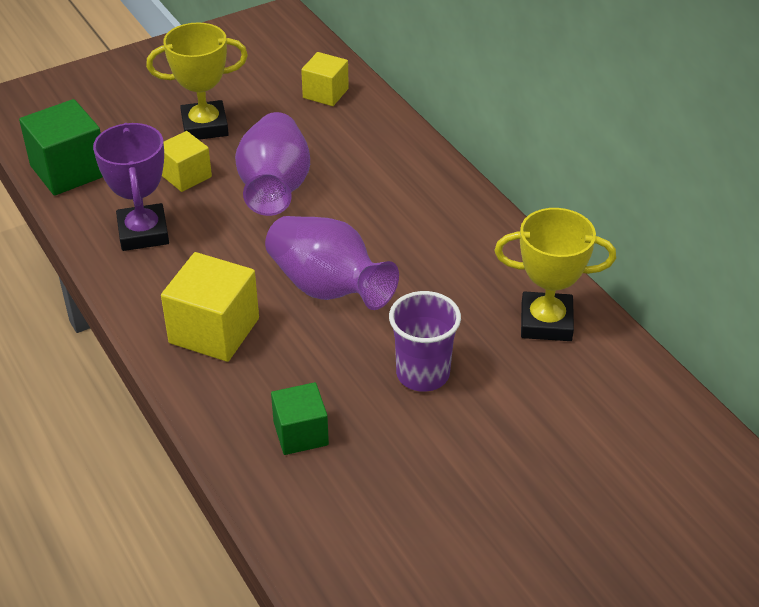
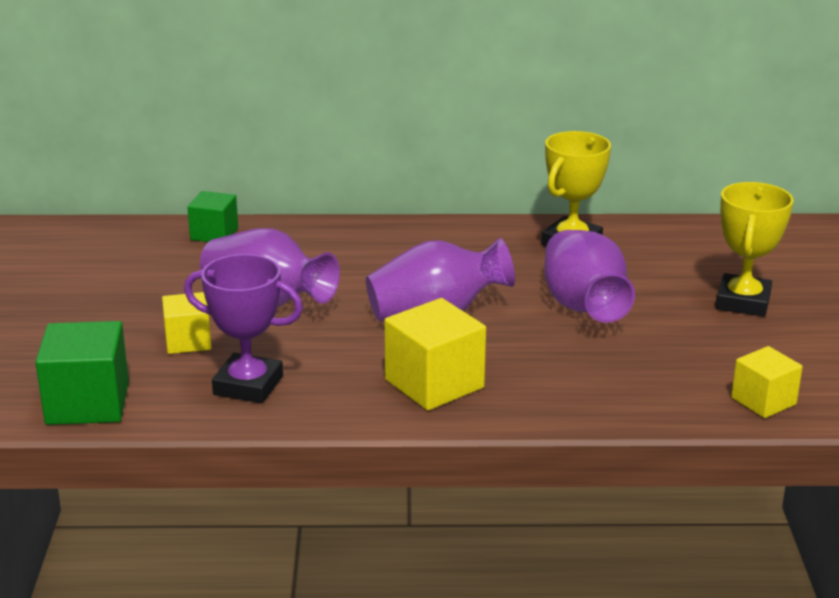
camera: 60 degrees left, 15 degrees down
(205, 126) = (122, 312): yellow trophy -> yellow trophy (743, 302)
(300, 433) = (605, 377): green cube -> green cube (214, 234)
(325, 93) = (159, 242): yellow cube -> yellow cube (763, 401)
(422, 374) = (583, 306): purple cup -> purple vase

